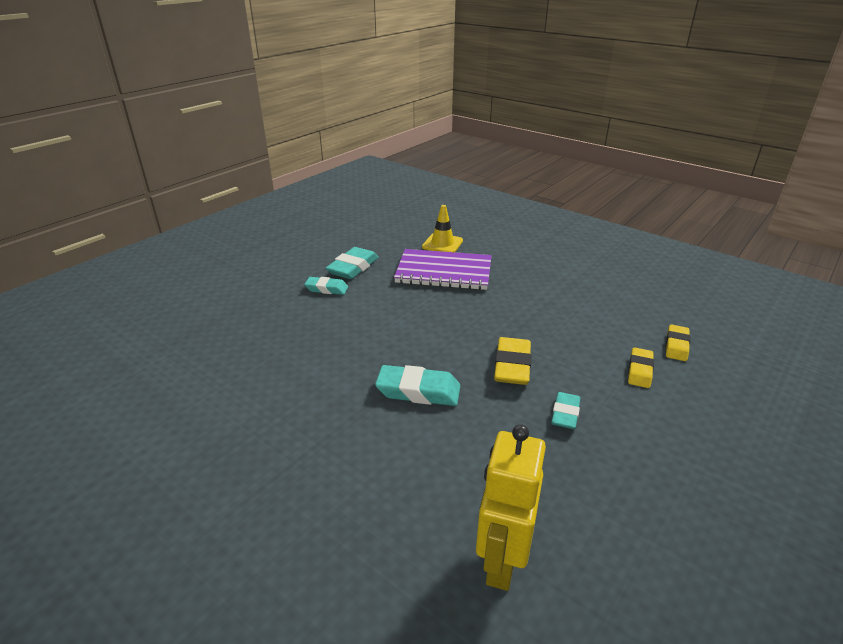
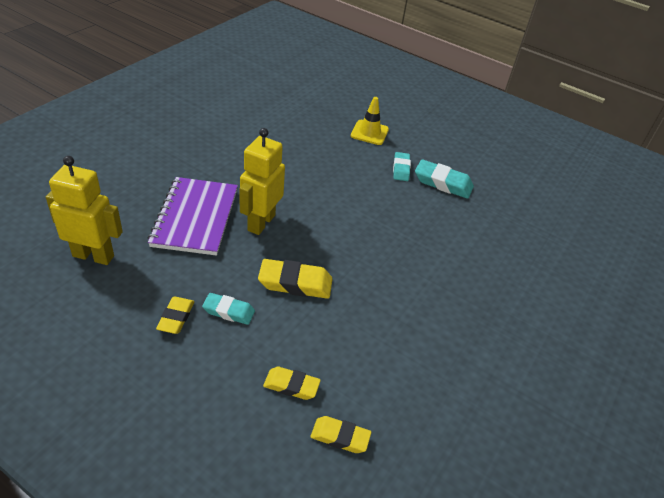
camera: 80 degrees right, 10 degrees up
(418, 391) = (261, 222): turquoise eraser -> yellow robot
(442, 244) = (517, 247): yellow traffic cone -> yellow traffic cone (369, 133)
(444, 272) = (453, 245): purple notebook -> purple notebook (195, 217)
(588, 457) = (176, 317): none -> yellow eraser

